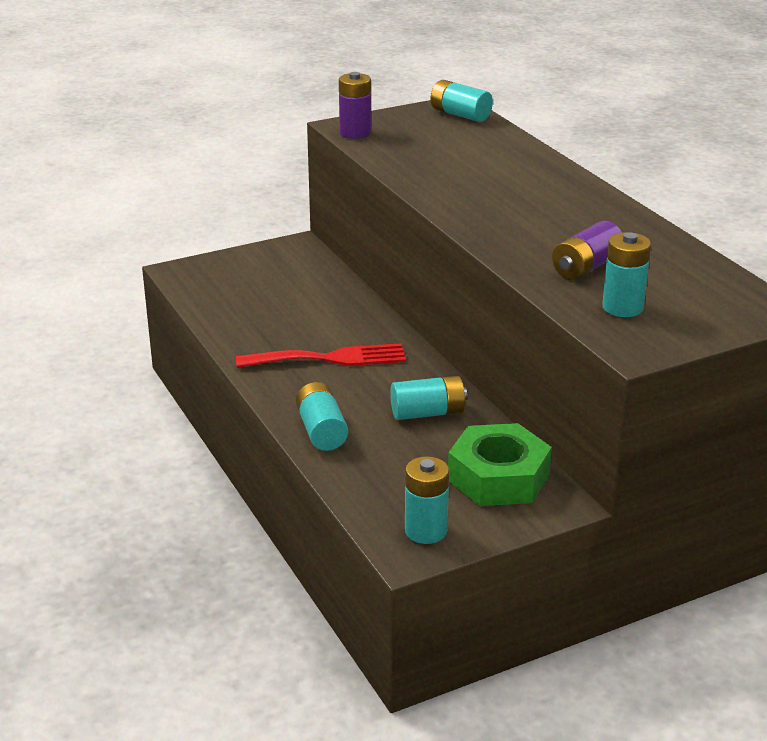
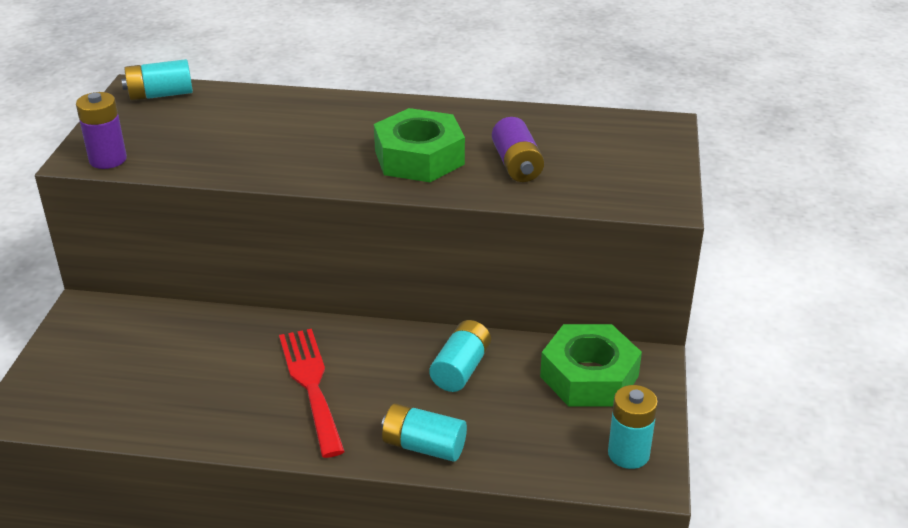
camera: 55 degrees left, 5 degrees up
(329, 358) = (311, 385): red fork -> red fork turned 45 degrees counterclockwise
(531, 227) = (419, 157): none -> green nut
(622, 307) = (598, 179): turquoise battery -> none

